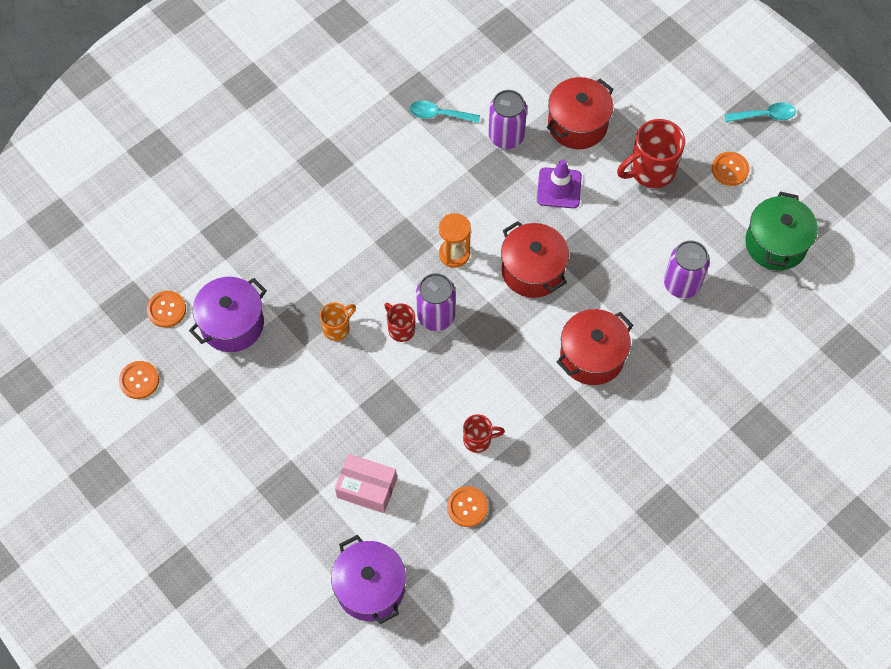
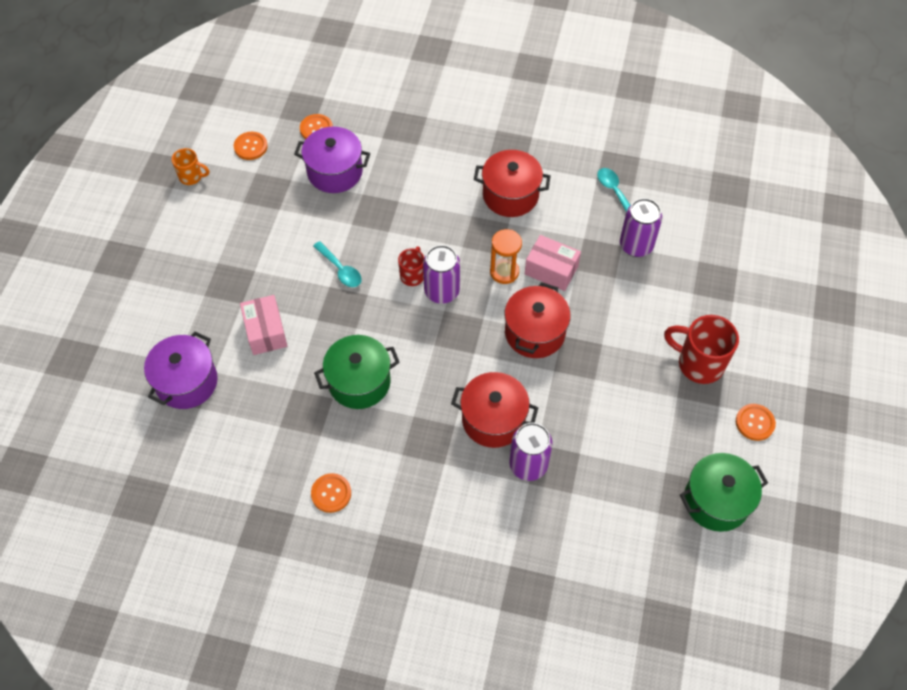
camera: 55 degrees right, 5 degrees down
(337, 328) = (381, 235): orange mug -> orange mug (191, 177)
(467, 507) = (297, 408): orange button -> orange button (331, 493)
(478, 440) = (359, 382): red mug -> green pot
(480, 217) = (551, 270): none -> pink box
(559, 188) = (623, 308): purple traffic cone -> none
(577, 124) = (692, 287): red pot -> red pot (510, 195)
(681, 284) = (614, 448): purple can -> purple can (528, 465)
(764, 115) = (832, 419): turquoise spoon -> turquoise spoon (340, 269)

